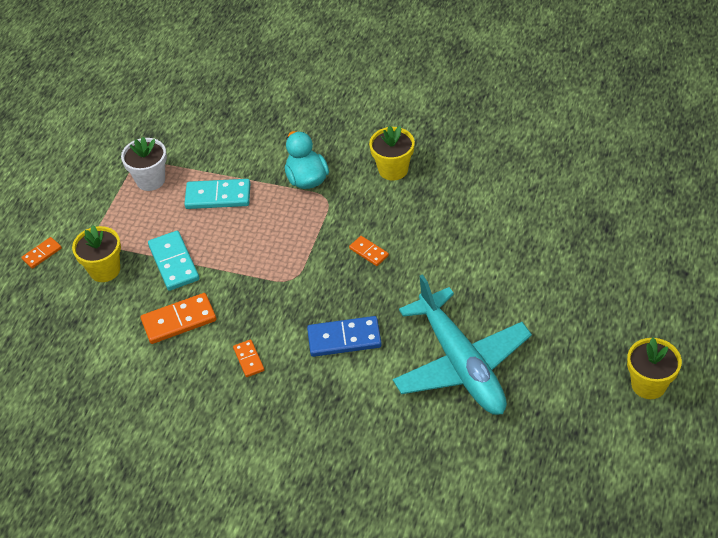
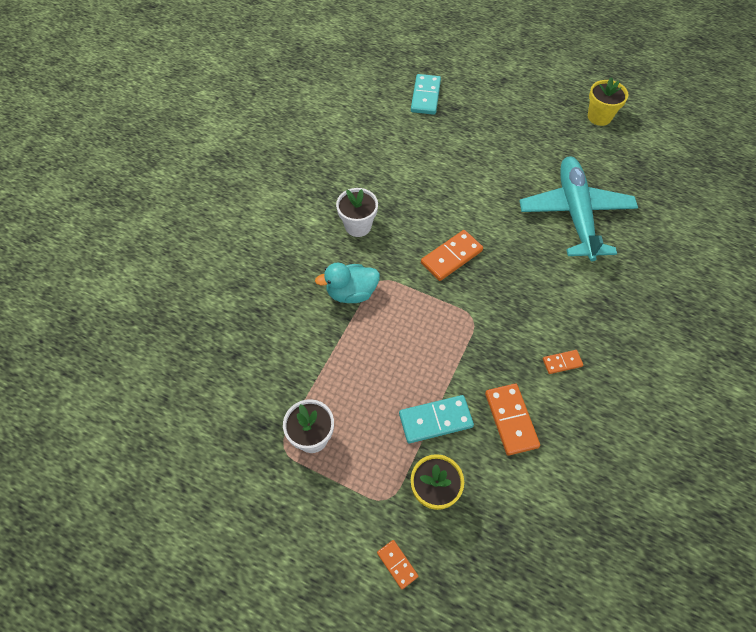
camera: 85 degrees left, 10 degrees up
(218, 196) = (354, 372): turquoise domino -> turquoise domino (425, 96)
(344, 339) = (545, 287): blue domino -> none
(368, 252) = (451, 257): orange domino -> orange domino, size x1.79
(393, 169) = (358, 226): yellow flower pot -> white flower pot
(461, 363) = (575, 214): turquoise plane -> turquoise plane turned 75 degrees counterclockwise

